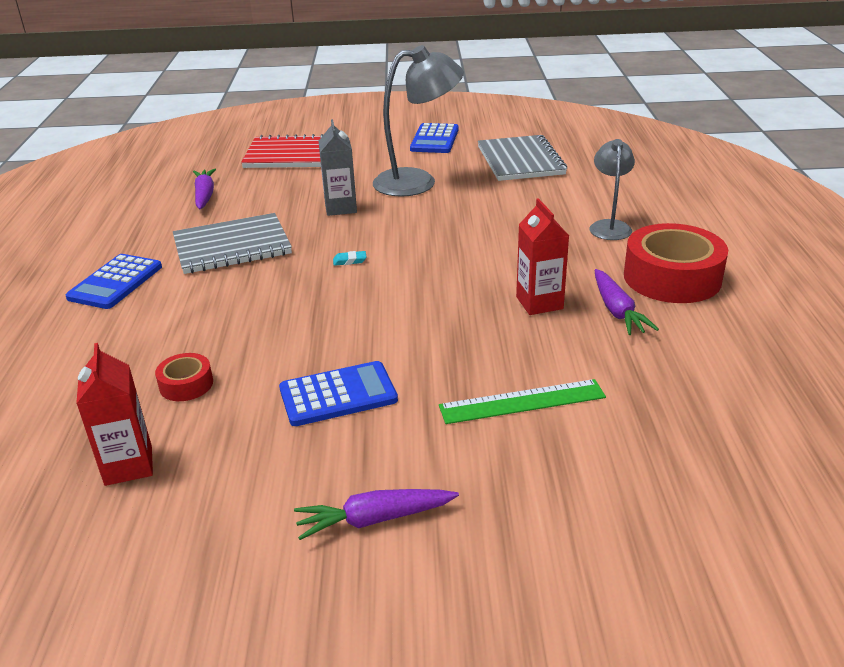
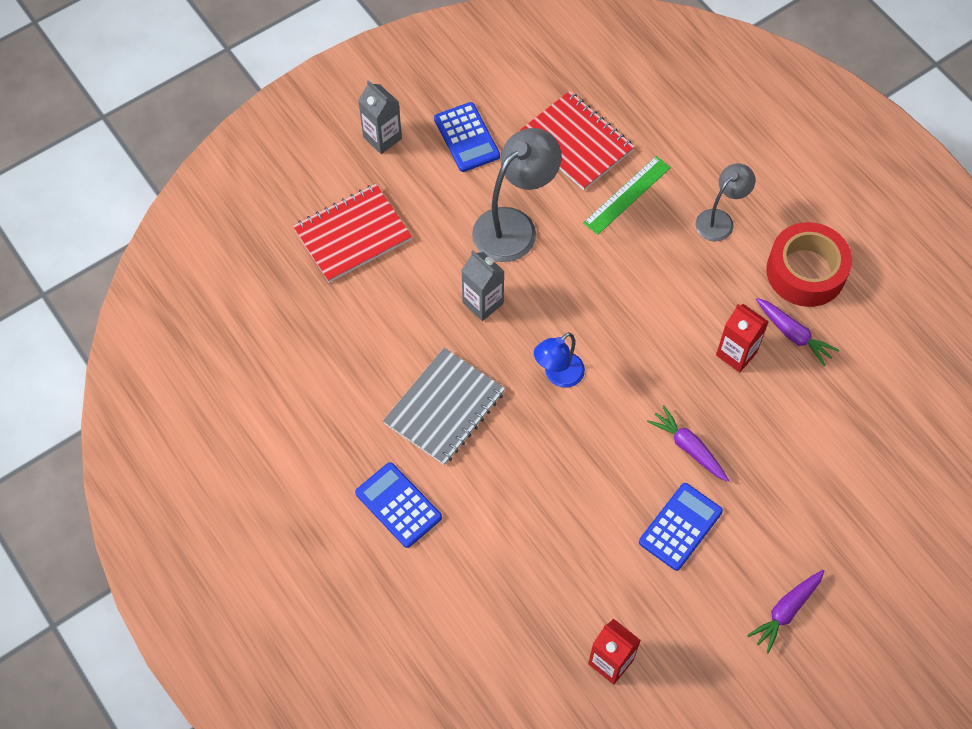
camera: 35 degrees left, 30 degrees up
(115, 282) = (398, 505): blue calculator -> blue calculator turned 150 degrees clockwise
(186, 384) = (573, 576): red tape -> none
(204, 195) = (339, 346): purple carrot -> purple carrot (688, 447)
(349, 261) = (558, 375): turquoise eraser -> blue lamp
(373, 126) = (382, 138): none -> grey carton
(520, 161) = (576, 142): grey notebook -> red notebook
(522, 402) = (796, 466): green ruler -> green ruler (627, 195)
(609, 226) = (720, 220): grey lamp -> grey lamp turned 75 degrees clockwise

